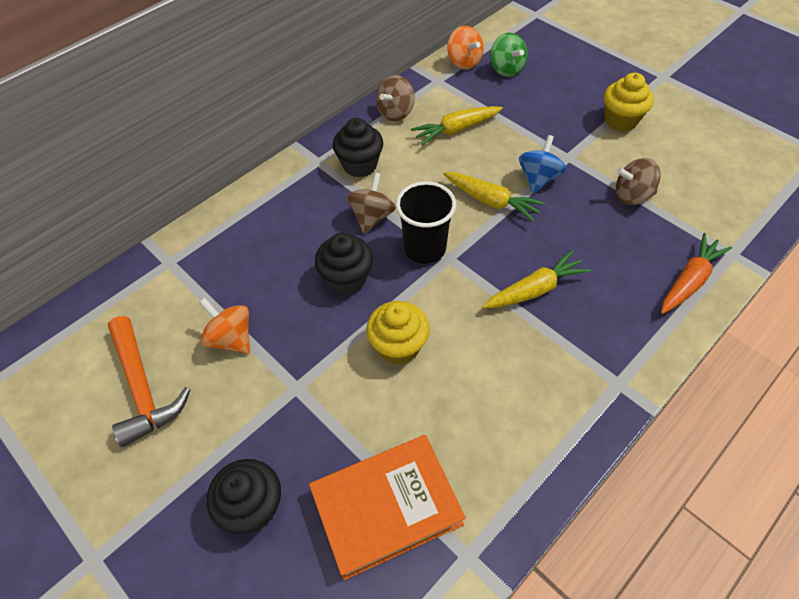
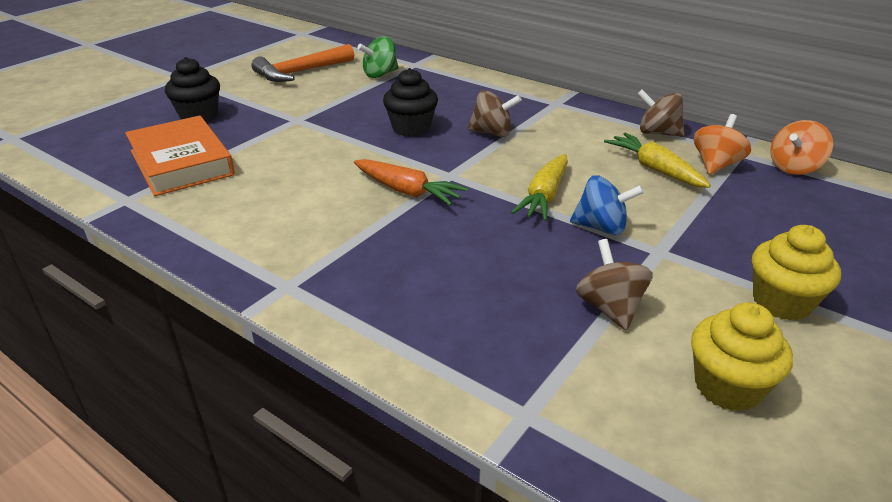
camera: 80 degrees right, 20 degrees down
(231, 338) = (343, 92): orange spinning top -> orange spinning top (716, 165)
(360, 165) = (562, 122): black cupcake -> none
(398, 346) = (337, 157): yellow cupcake -> yellow cupcake (727, 387)
(424, 248) = (458, 161): black cup -> none
(506, 69) = (810, 198): green spinning top -> green spinning top (380, 74)
(535, 289) = (416, 227): yellow carrot -> none
(689, 281) = (456, 357): orange carrot -> orange carrot (407, 191)

